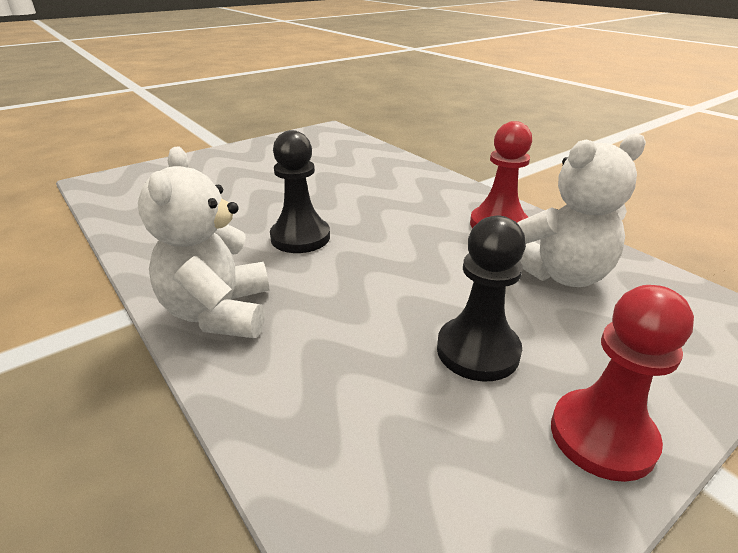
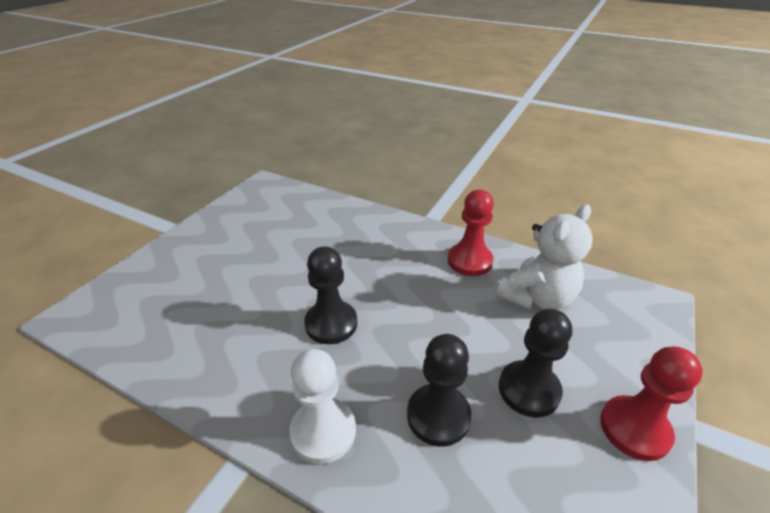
camera: 25 degrees left, 5 degrees up
(219, 313) = (323, 431): white teddy bear -> white pawn
(346, 338) = (438, 416): none -> black pawn

